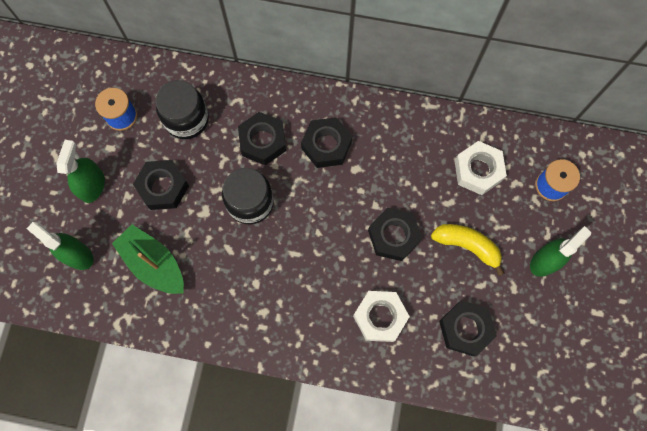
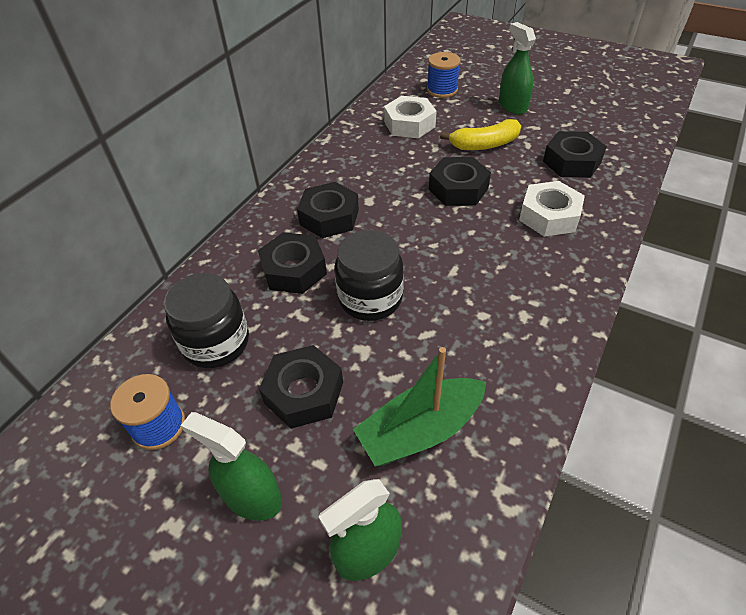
camera: 70 degrees left, 25 degrees down
(467, 246) = (484, 144): yellow banana -> yellow banana turned 150 degrees counterclockwise

